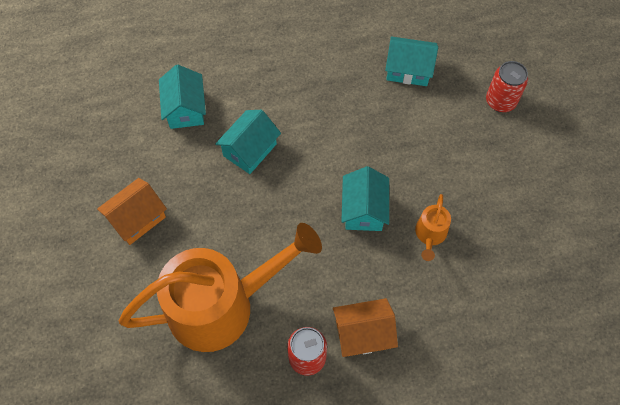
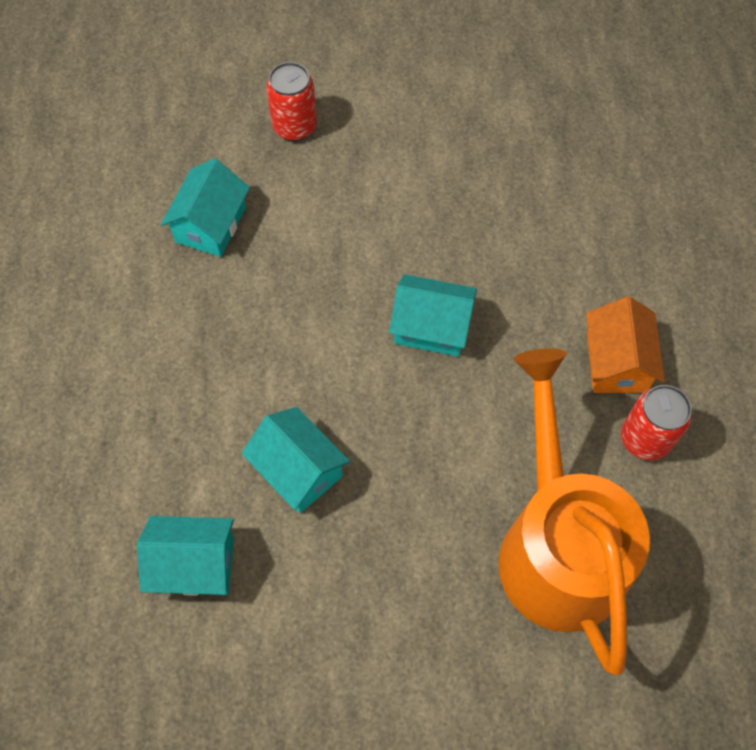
camera: 80 degrees left, 0 degrees up
(137, 218) = (390, 666): orange house -> none
(430, 235) = (484, 254): orange watering can -> none

